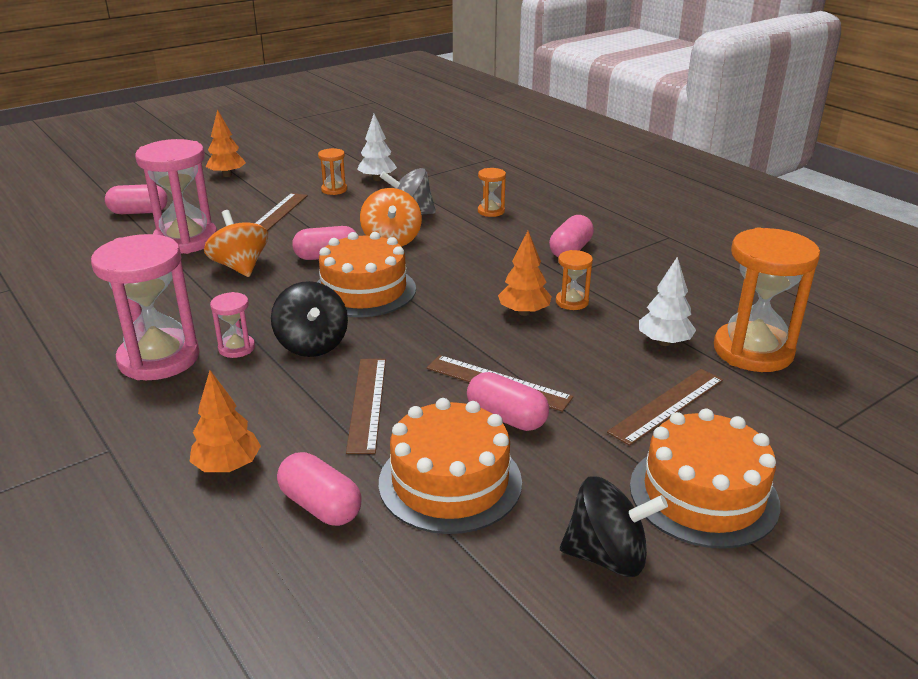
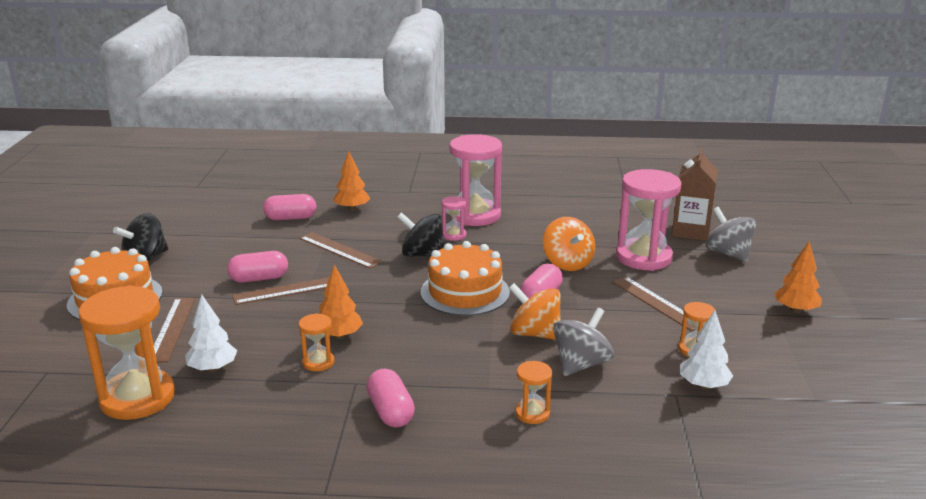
camera: 130 degrees right, 5 degrees down
(95, 236) = (691, 231): none -> brown carton
(139, 212) = (728, 254): pink capsule -> grey spinning top
(240, 267) = (567, 263): orange spinning top -> orange spinning top turned 60 degrees clockwise
(450, 482) = (249, 247): orange cake -> none

